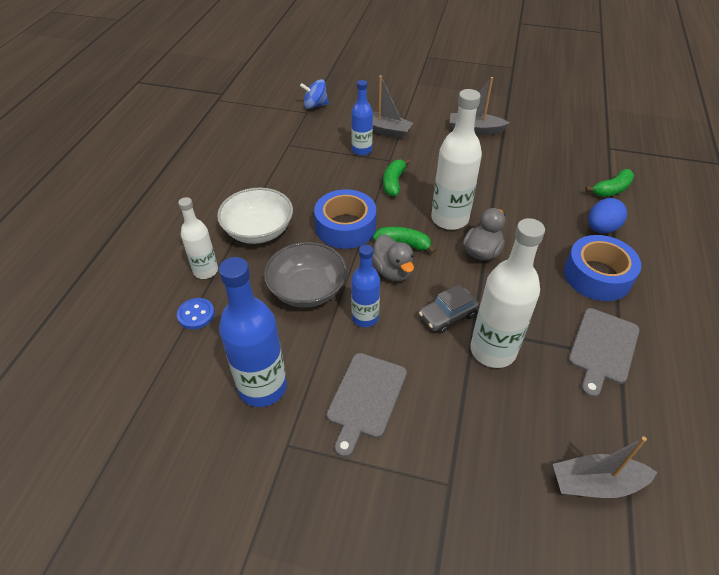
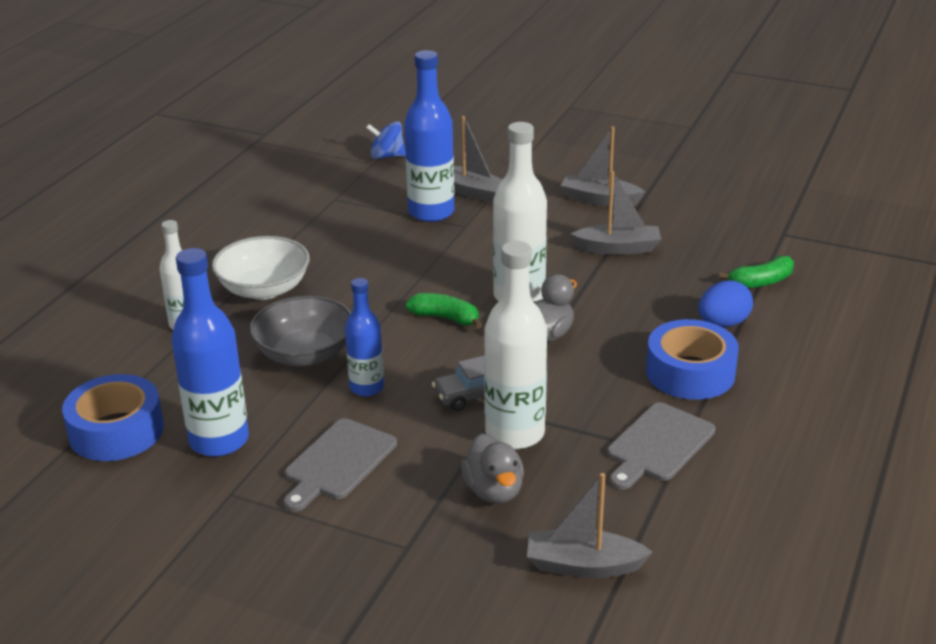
camera: 10 degrees right, 15 degrees down
(196, 314) = (161, 366): blue button -> none
(345, 227) = (377, 294): blue tape -> blue tape (116, 431)
(361, 150) = (431, 212): blue bottle -> blue bottle, size x1.64
(392, 271) = (420, 345): grey duck -> grey duck (494, 491)
(393, 182) = (460, 251): green banana -> none
(503, 170) = (618, 248): none -> grey boat

